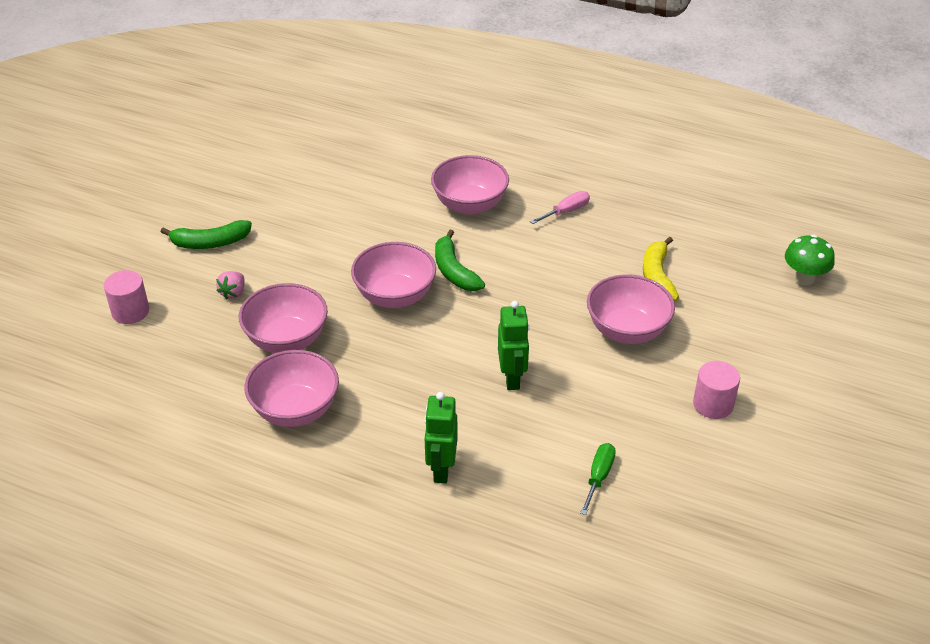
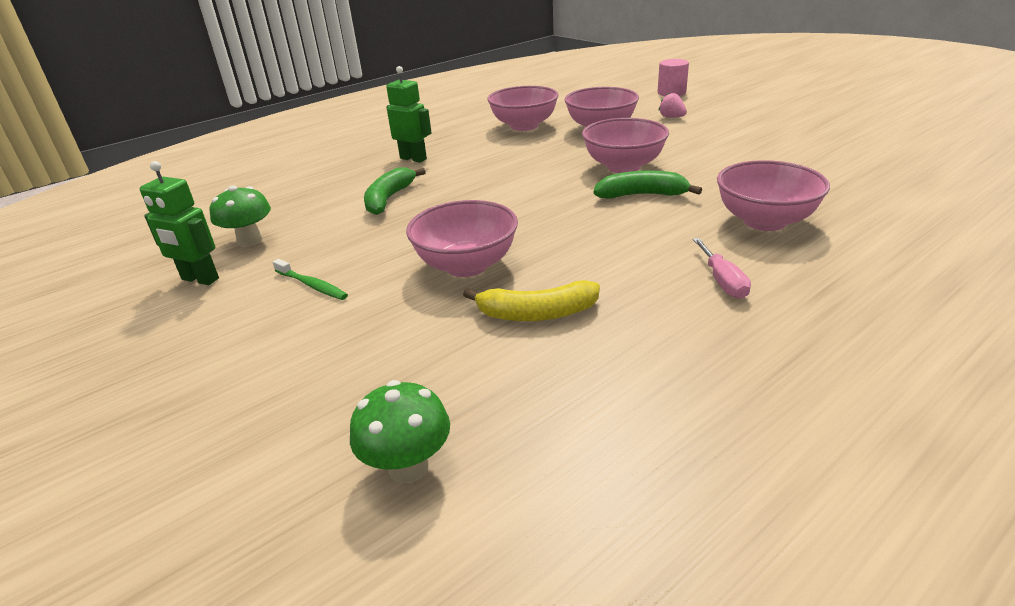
camera: 120 degrees right, 10 degrees down
(210, 243) = (745, 114): green banana -> green banana (389, 199)
(512, 378) = (469, 196): green robot -> green robot (200, 279)
(598, 477) = (325, 209): green screwdriver -> none
(657, 277) = (536, 313): yellow banana -> yellow banana turned 150 degrees clockwise
(689, 495) = (250, 241): none -> green mushroom
(713, 404) = (312, 285): pink cylinder -> green toothbrush

